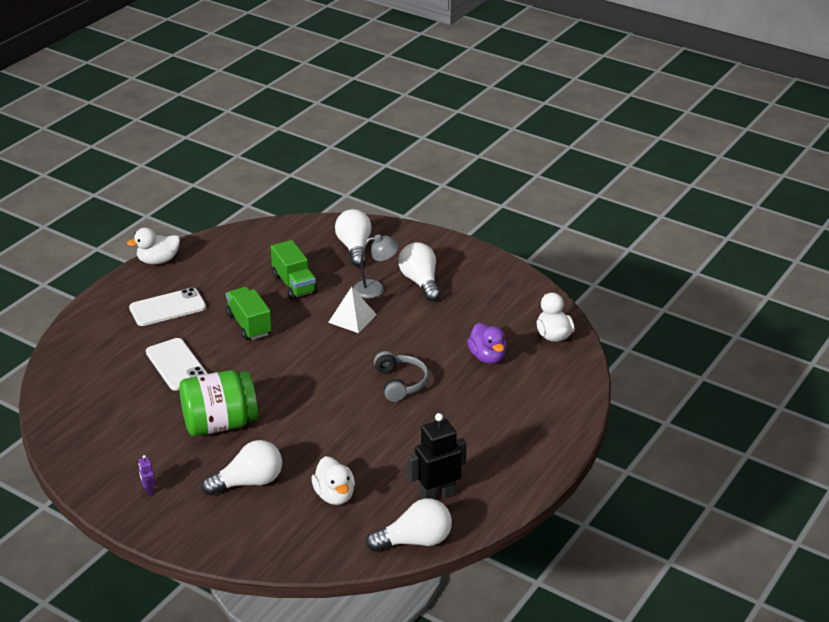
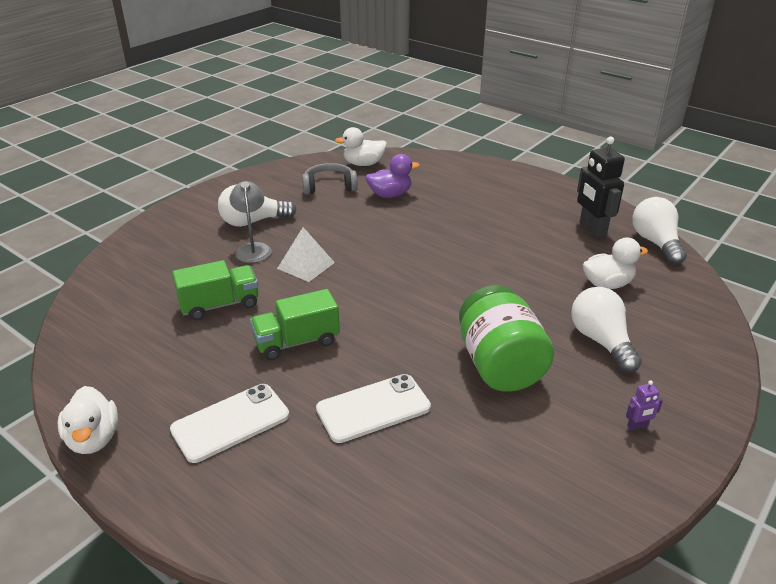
camera: 85 degrees left, 0 degrees up
(167, 308) = (230, 423): white phone -> white phone turned 75 degrees clockwise
(354, 248) = (163, 259): white light bulb -> none
(400, 383) = (426, 240): grey headphones -> grey headphones (329, 187)

